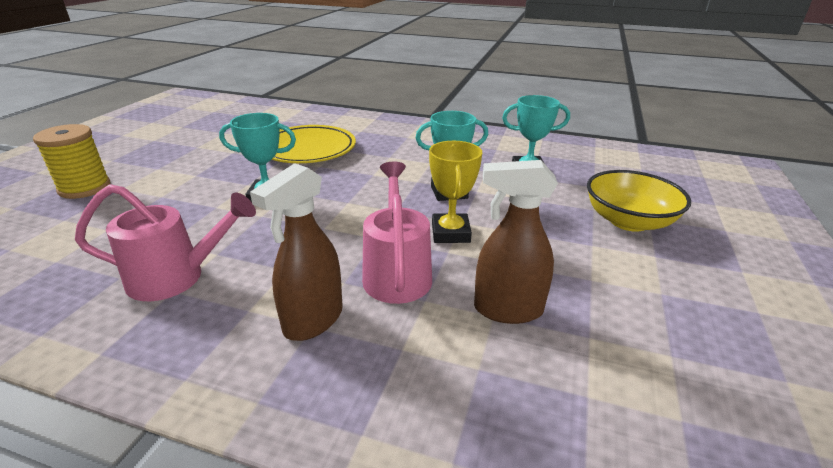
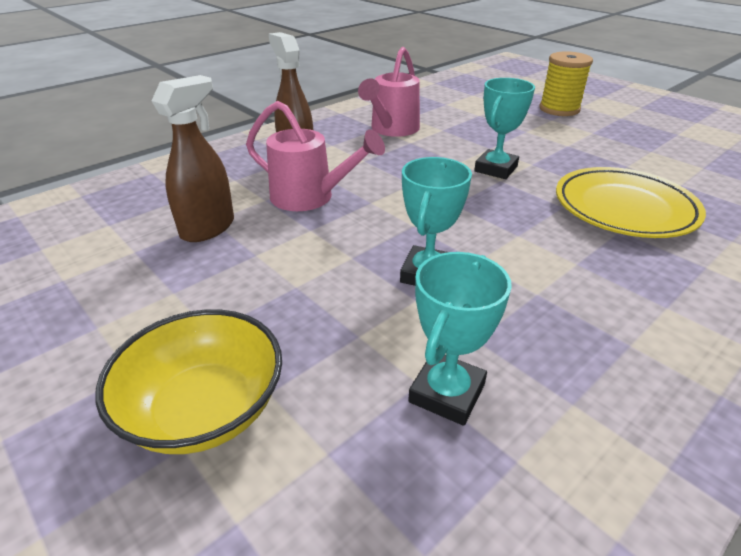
camera: 120 degrees right, 5 degrees up
(450, 233) = (338, 242): yellow trophy -> none

